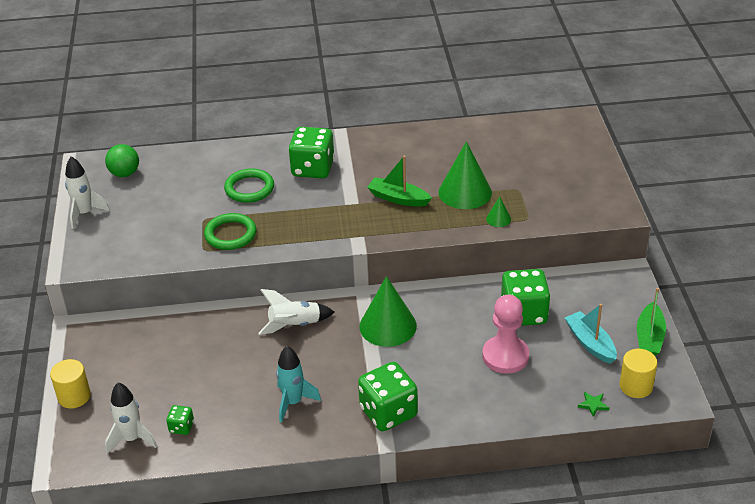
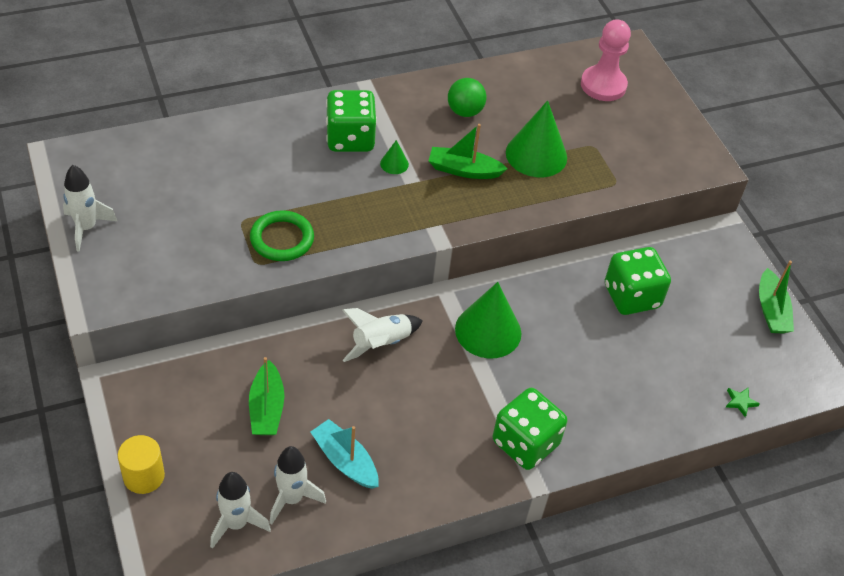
camera: 20 degrees left, 10 degrees up
(124, 173) = (118, 166): green ball -> green ball (465, 111)
(181, 427) = (292, 499): green dice -> white rocket
(186, 361) = (266, 408): none -> green boat
(249, 188) = (283, 173): green ring -> none
(293, 402) = (413, 446): turquoise rocket -> none
(498, 219) = (585, 186): green cone -> green cone (394, 164)
(505, 356) = (629, 353): pink pawn -> pink pawn (603, 85)
(590, 343) = (713, 325): turquoise boat -> turquoise boat (345, 461)
(636, 386) = (776, 372): yellow cylinder -> none

